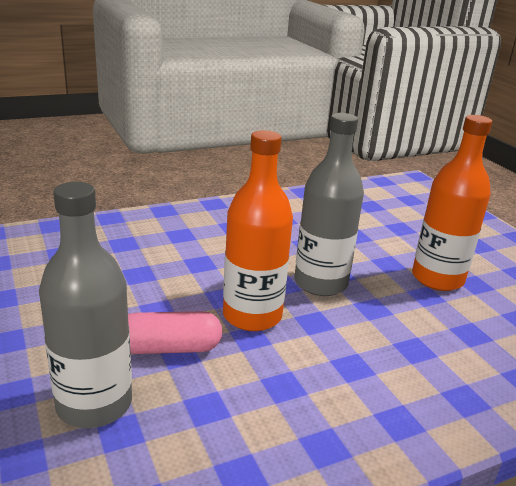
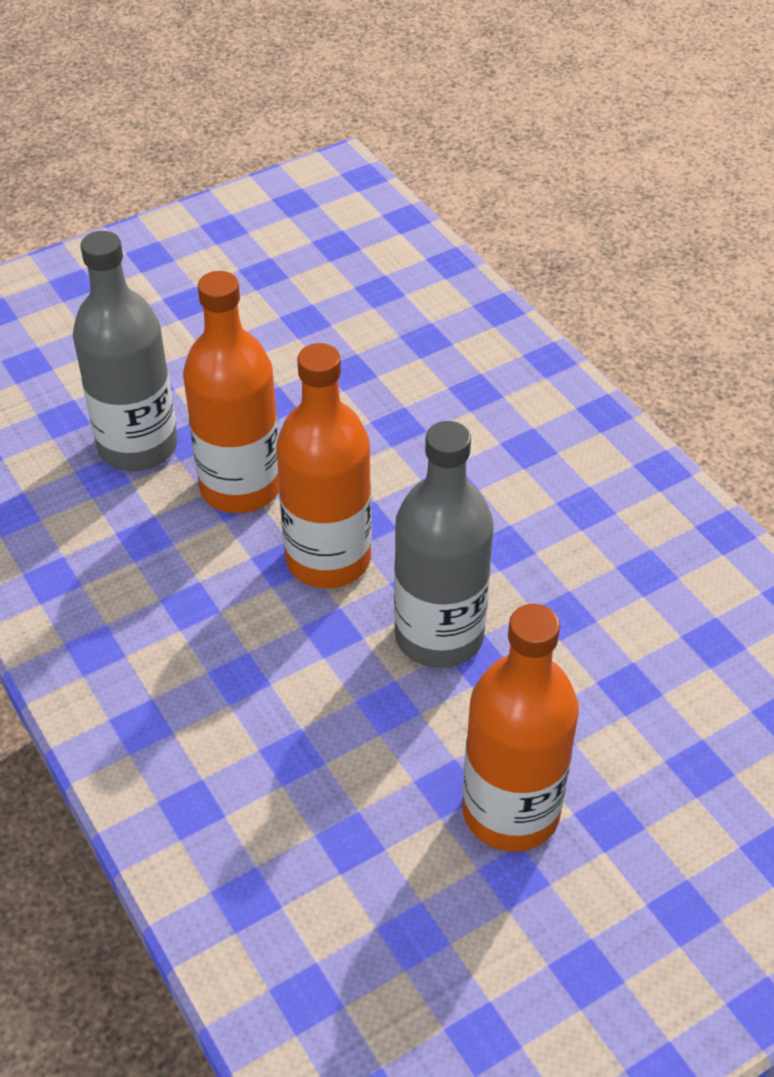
camera: 85 degrees right, 20 degrees up
(169, 348) = (240, 487): pink capsule -> orange bottle

